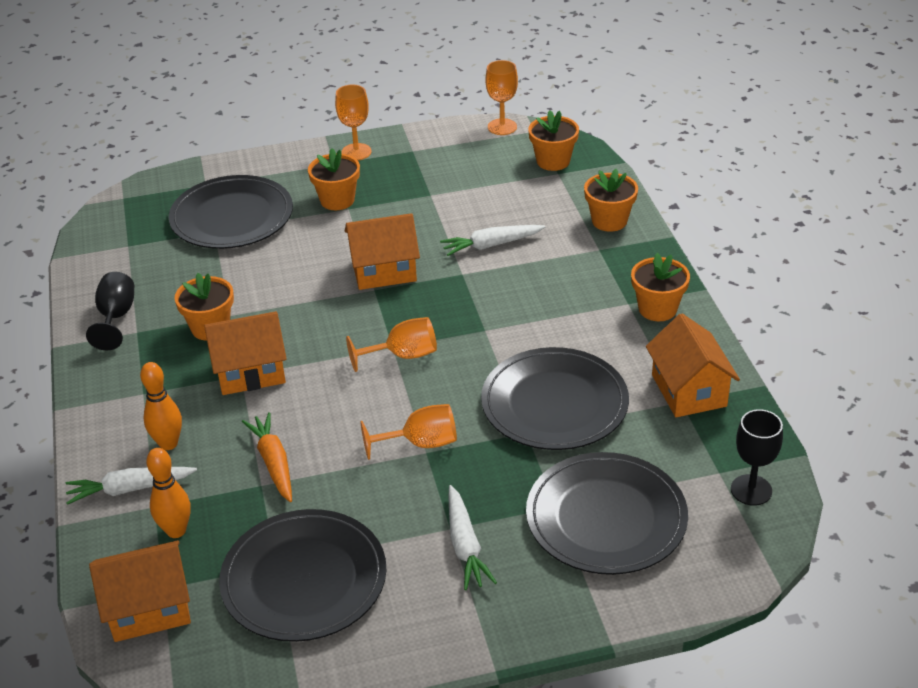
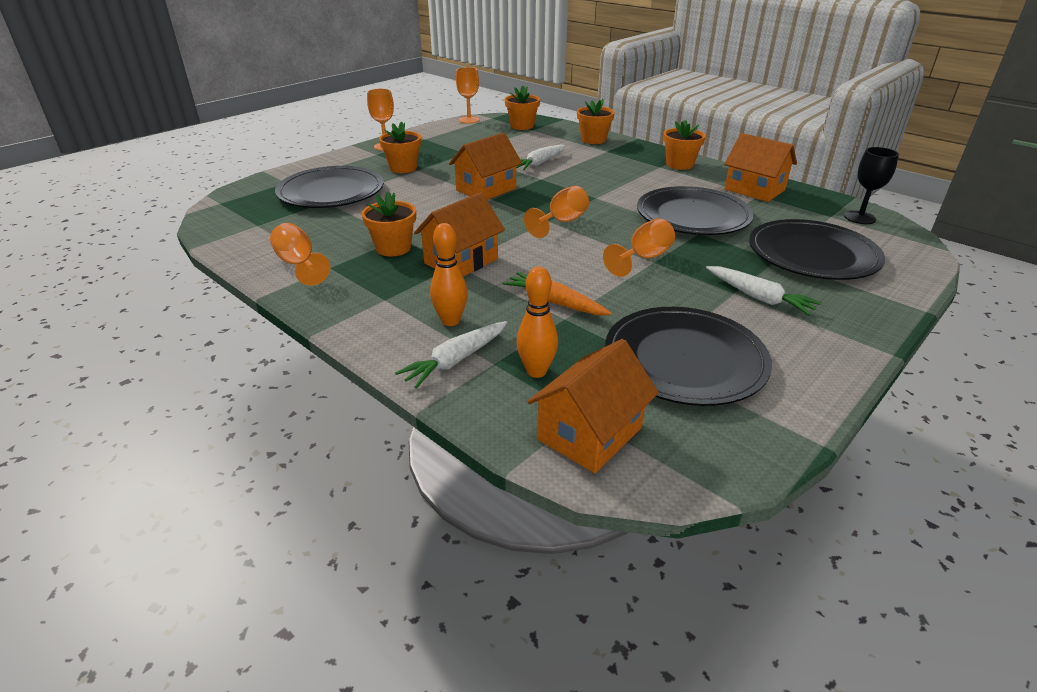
camera: 35 degrees left, 5 degrees down
(116, 317) = (299, 264): black goblet -> orange goblet

